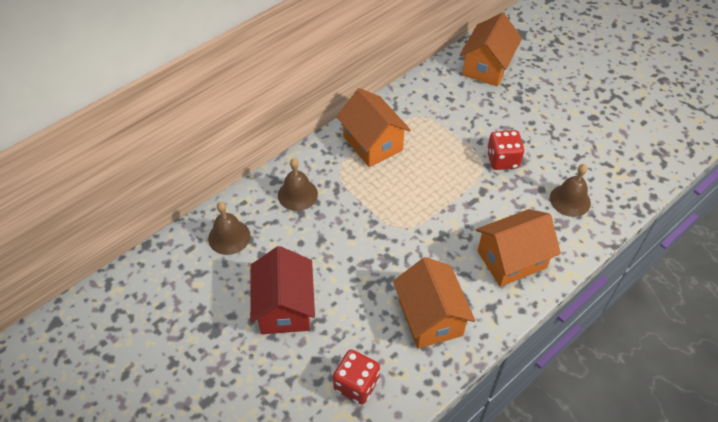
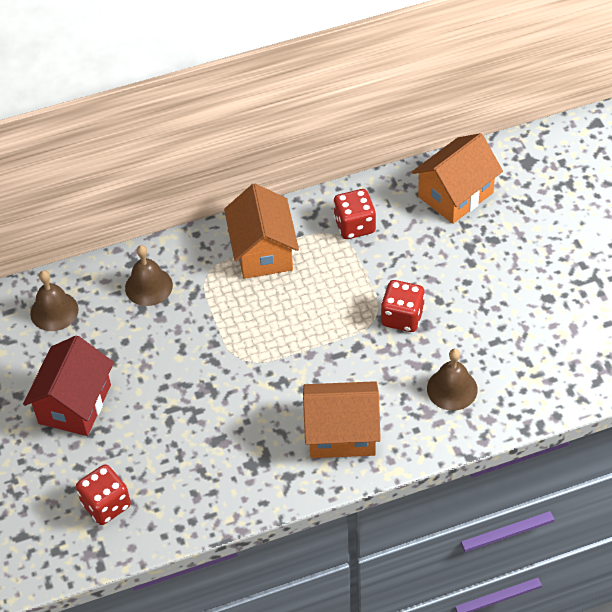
camera: 25 degrees right, 0 degrees up
(429, 106) = (354, 226): none -> red dice
(430, 317) = (217, 465): orange house -> none

